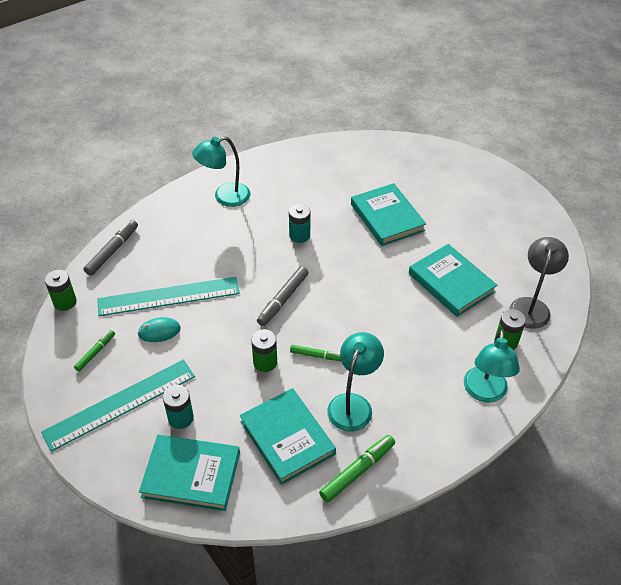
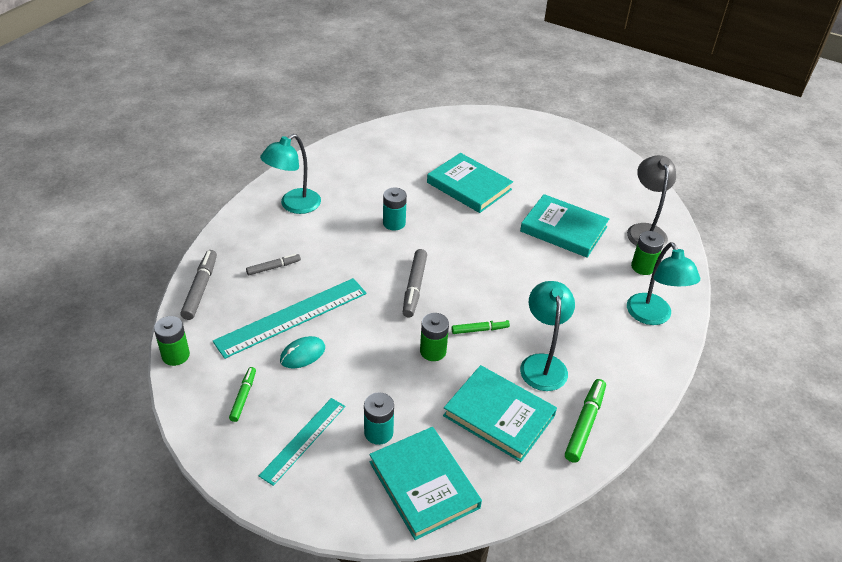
camera: 25 degrees left, 5 degrees down
(120, 404) = (303, 440): turquoise ruler -> turquoise ruler, size x0.62
(178, 248) = (273, 267): none -> grey marker
(191, 474) = (424, 484): turquoise book -> turquoise book turned 75 degrees clockwise

